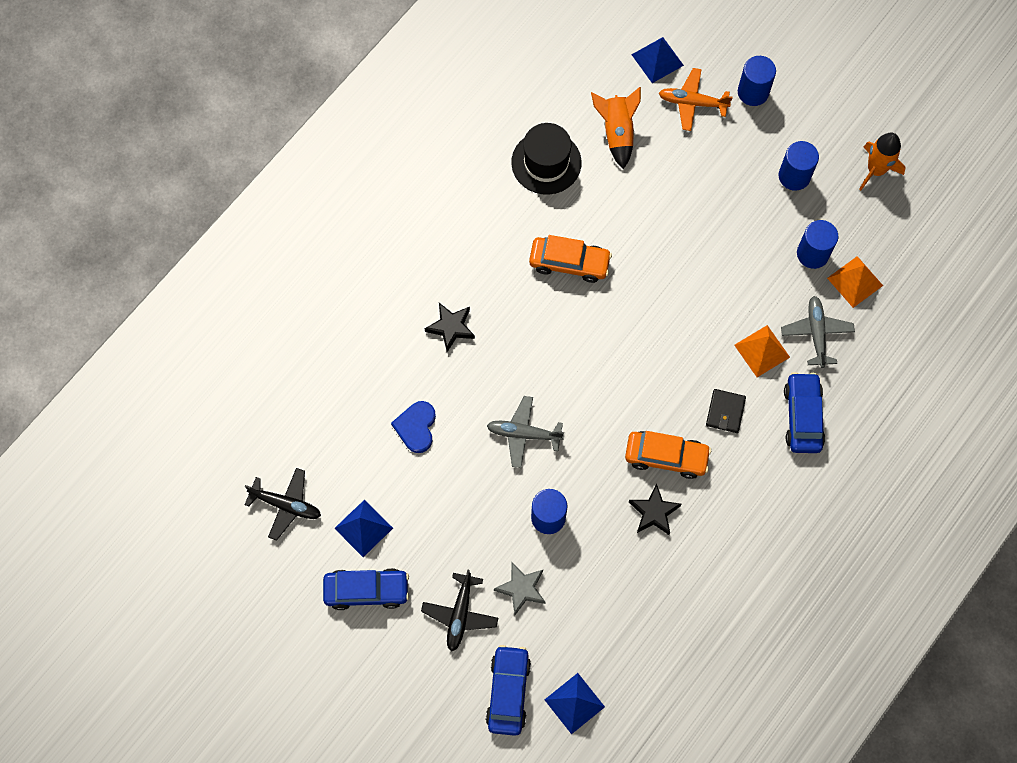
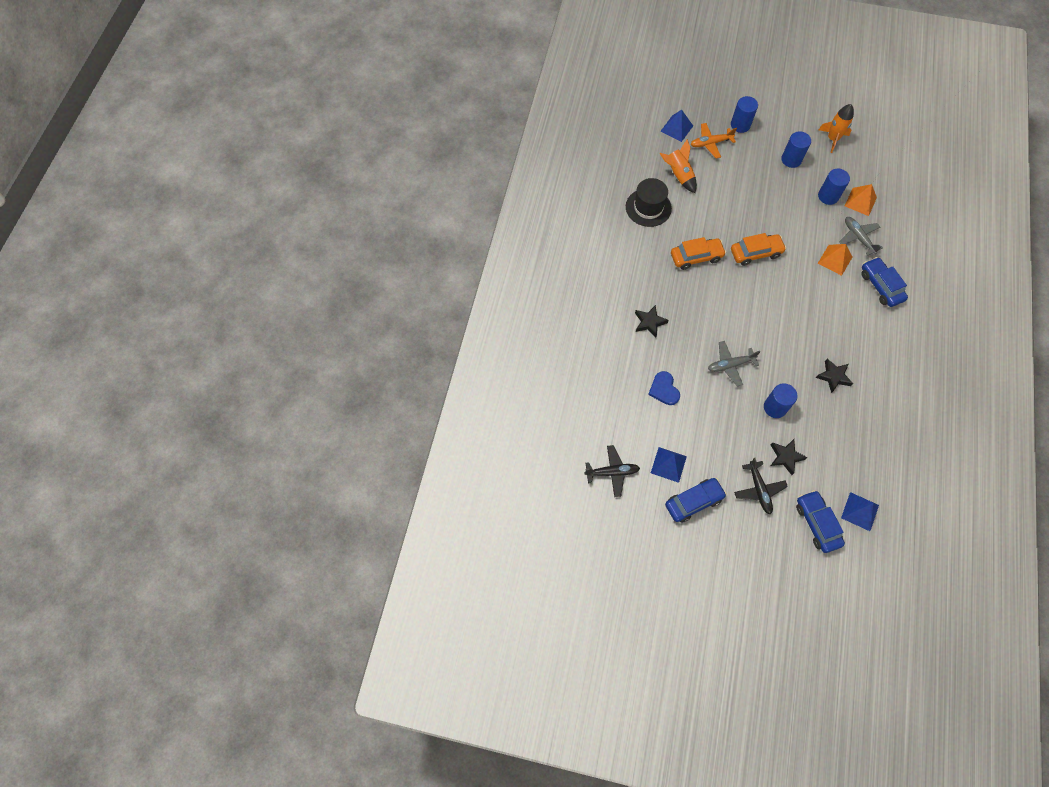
camera: 25 degrees left, 5 degrees down
(521, 589) = (785, 457): grey star -> black star
(666, 457) = (820, 342): orange car -> orange car (755, 253)
(725, 412) = (837, 302): black wallet -> none

